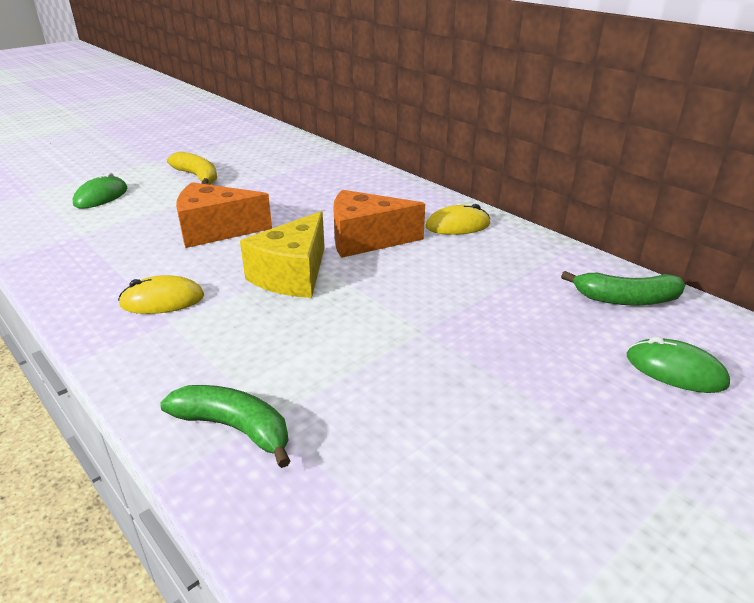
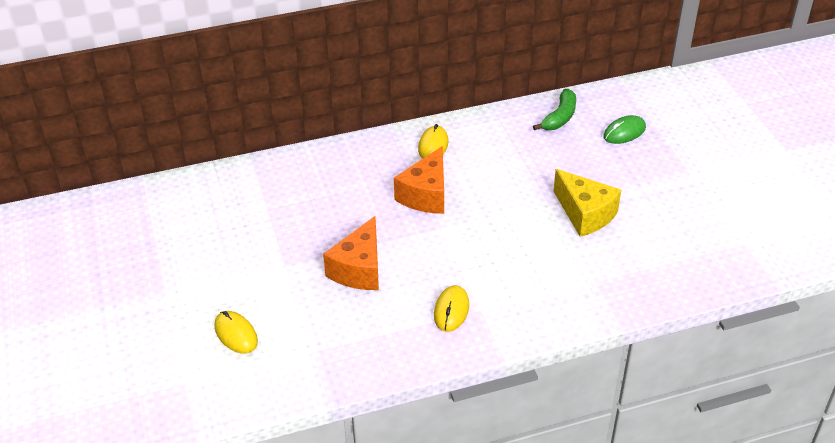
camera: 65 degrees left, 10 degrees up
(101, 197) = (236, 334): green mouse -> yellow mouse
(197, 176) = (234, 264): yellow banana -> none
(234, 428) = (596, 295): green banana -> none
(292, 275) = (454, 242): yellow cheese -> yellow cheese (585, 214)

